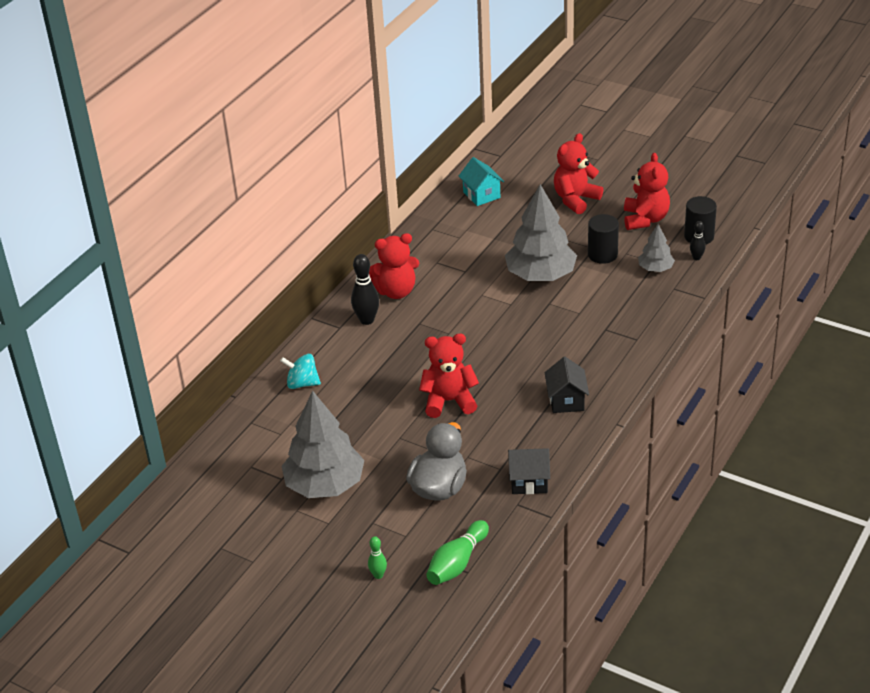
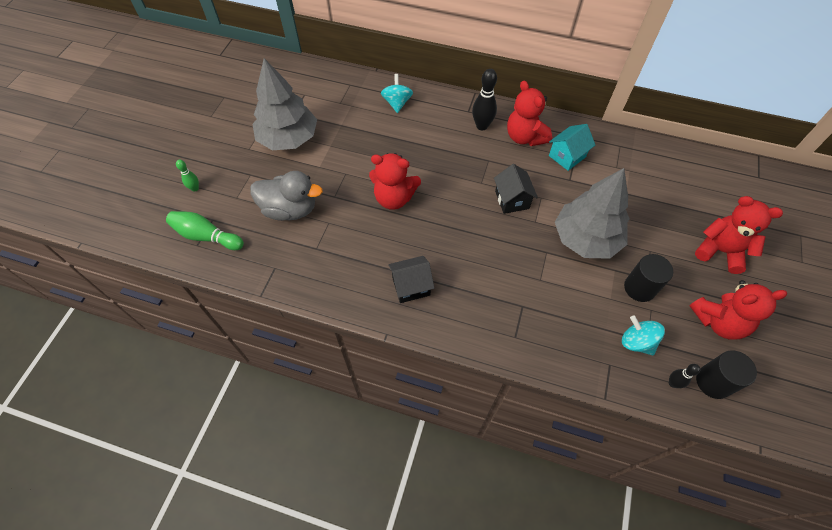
camera: 75 degrees right, 20 degrees up
(449, 401) = (394, 198): red teddy bear -> red teddy bear turned 120 degrees clockwise
(481, 195) = (688, 173): turquoise house -> turquoise house (567, 156)
(529, 481) = (302, 272): black house -> black house (512, 200)
(655, 268) = (636, 342): grey tree -> turquoise spinning top

